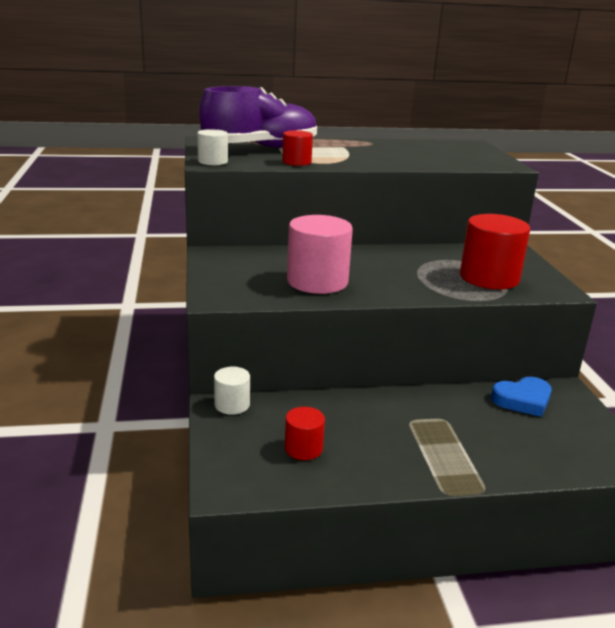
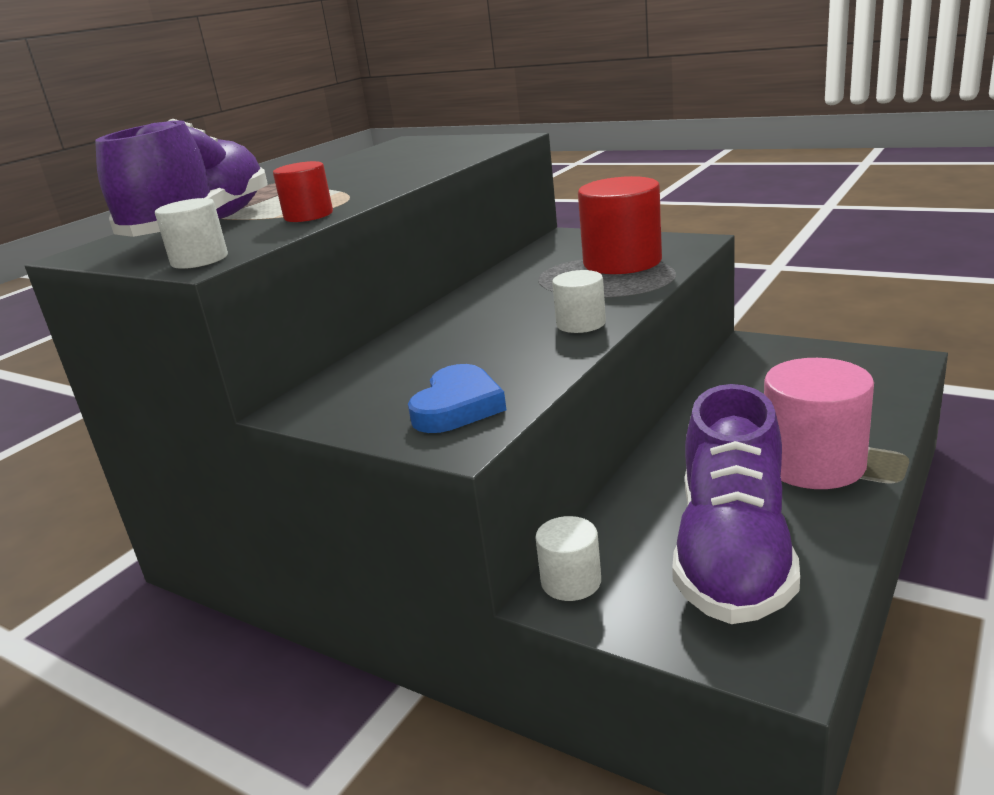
camera: 45 degrees left, 0 degrees up
(303, 448) = (733, 553): red cylinder -> purple shoe
(317, 281) = (505, 354): pink cylinder -> pink cylinder (813, 464)
(379, 290) = (581, 324): none -> white cylinder
(522, 400) = (752, 372): blue heart -> blue heart (457, 407)

